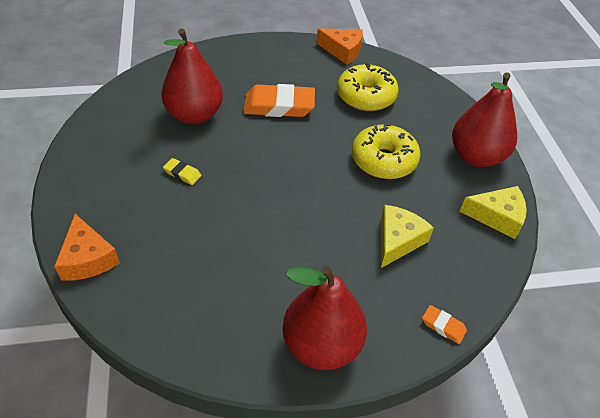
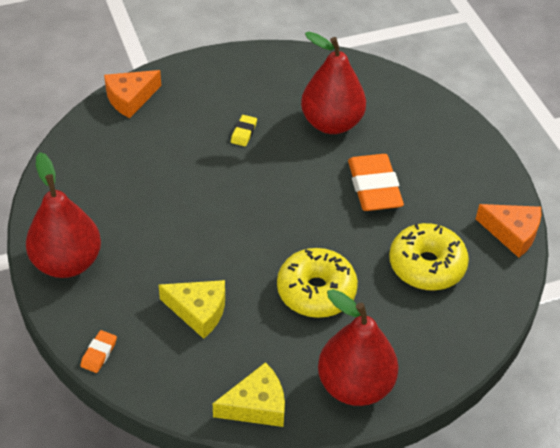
camera: 80 degrees right, 0 degrees up
(343, 51) = (512, 233): orange cheese -> orange cheese turned 75 degrees counterclockwise
(497, 217) = (256, 405): yellow cheese -> yellow cheese turned 105 degrees counterclockwise

